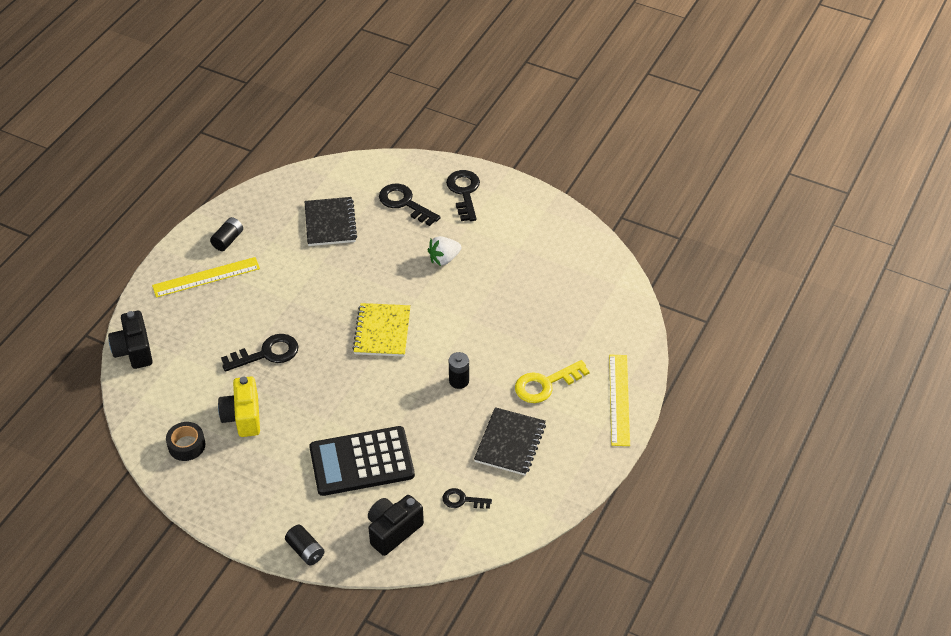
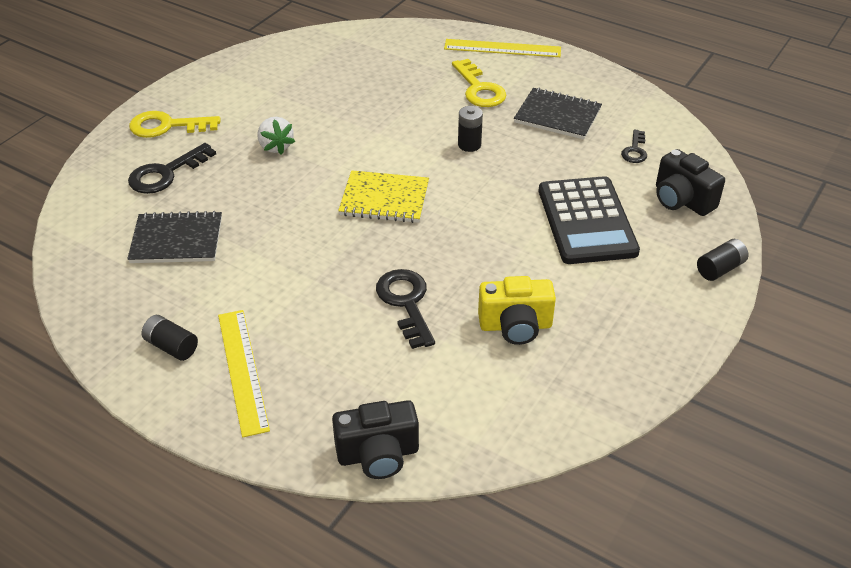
camera: 85 degrees left, 5 degrees down
(186, 445) = (565, 384): black tape -> none
(464, 192) = (166, 126): black key -> yellow key

